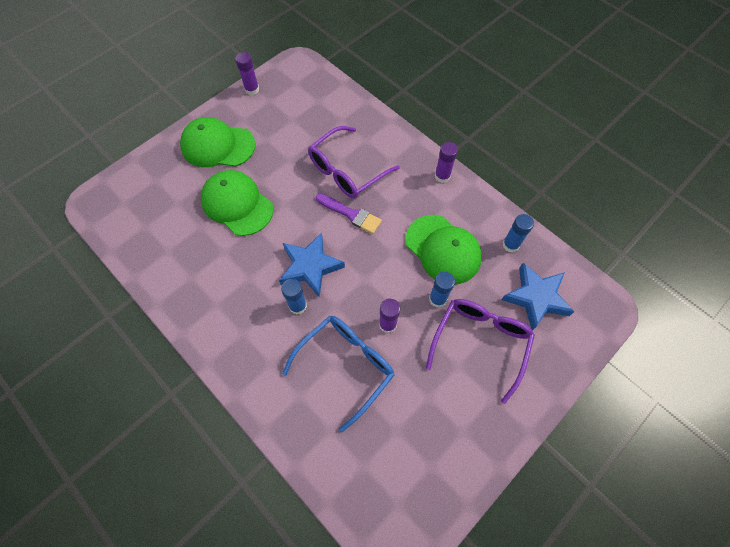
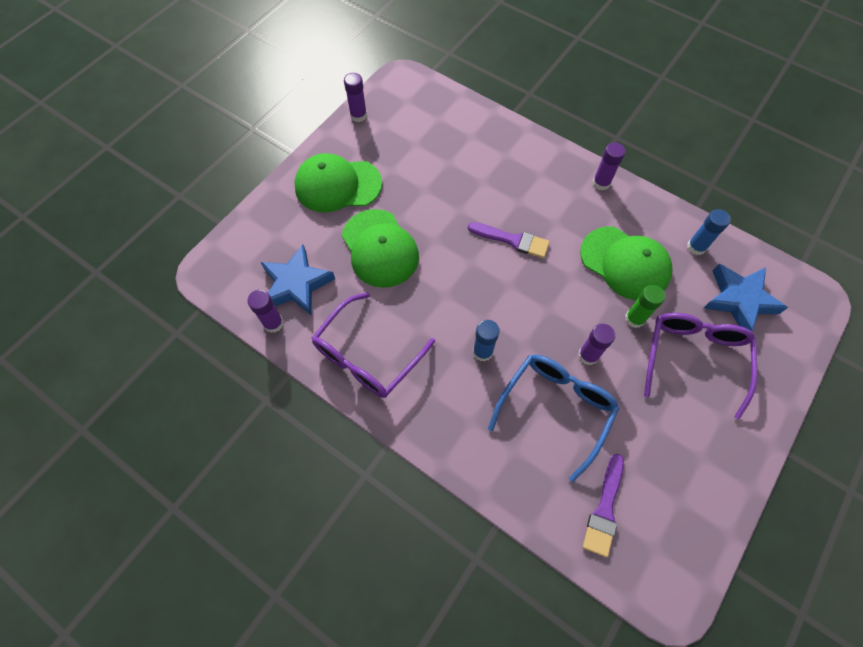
camera: 10 degrees left, 0 degrees up
(132, 253) = (273, 323): none -> purple glue stick
(237, 204) = (380, 248): green cap -> green cap turned 150 degrees counterclockwise
(310, 267) = (484, 306): blue star -> blue star (296, 284)
(347, 171) = (493, 192): purple glasses -> purple glasses (367, 356)
(363, 461) = (604, 509): none -> purple brush
(437, 299) = (634, 319): blue glue stick -> green glue stick

